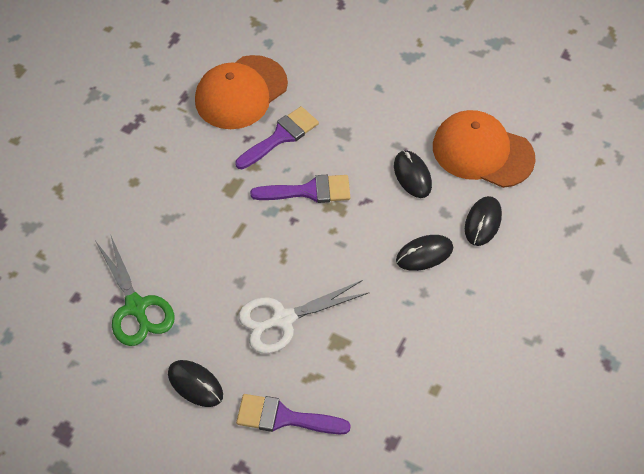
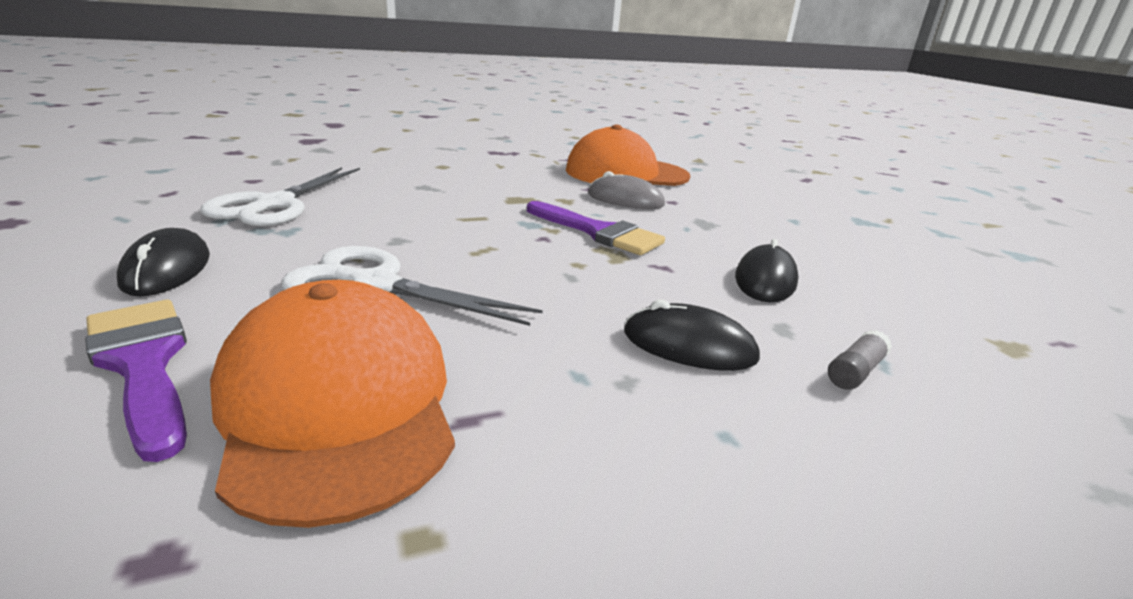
camera: 40 degrees right, 30 degrees down
(136, 307) = (274, 204): green scissors -> white scissors
(280, 137) = (625, 199): purple brush -> grey mouse
(482, 152) = (922, 312): orange cap -> orange cap (338, 404)
(483, 222) = (855, 371): black mouse -> grey glue stick

